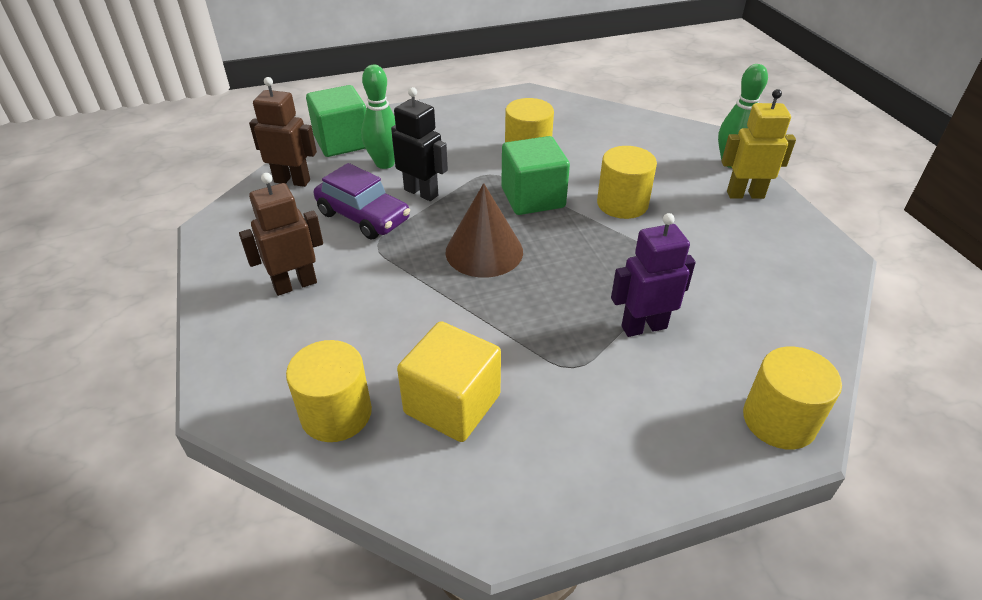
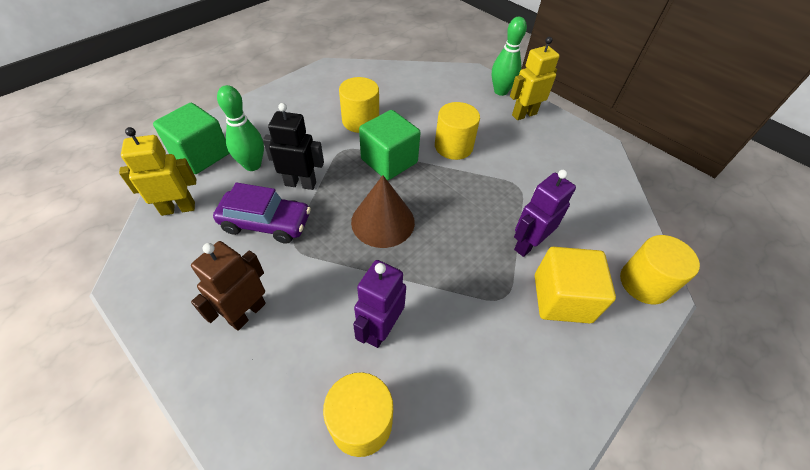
camera: 30 degrees left, 10 degrees up
(292, 181) = (178, 208): brown robot -> yellow robot
(411, 344) = (380, 329): none -> purple robot
(452, 404) = (443, 369): yellow cube -> yellow cube (562, 298)

